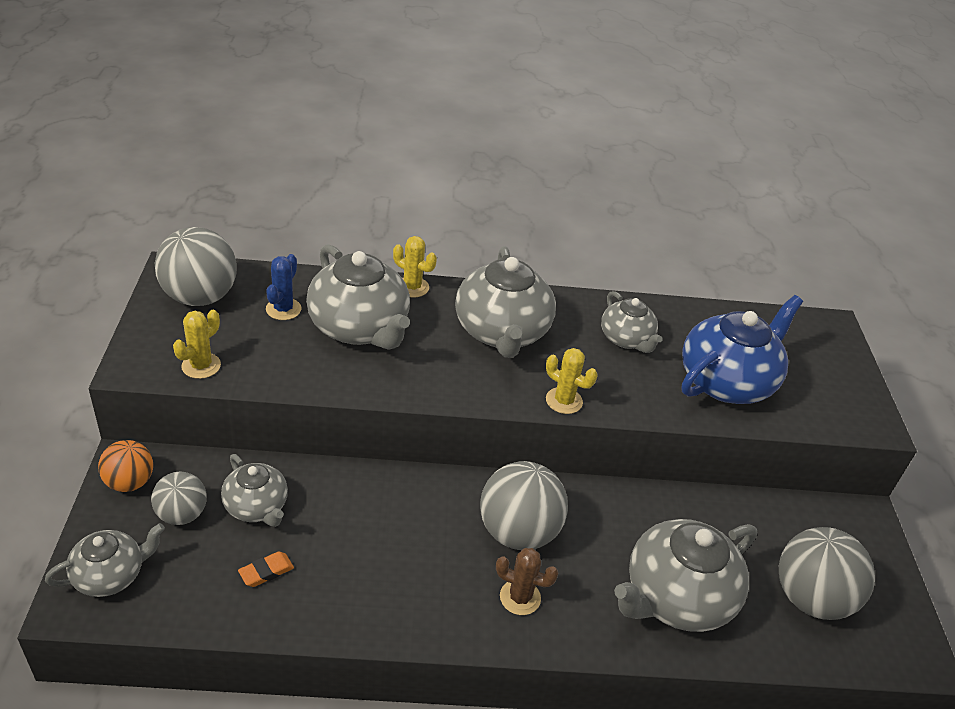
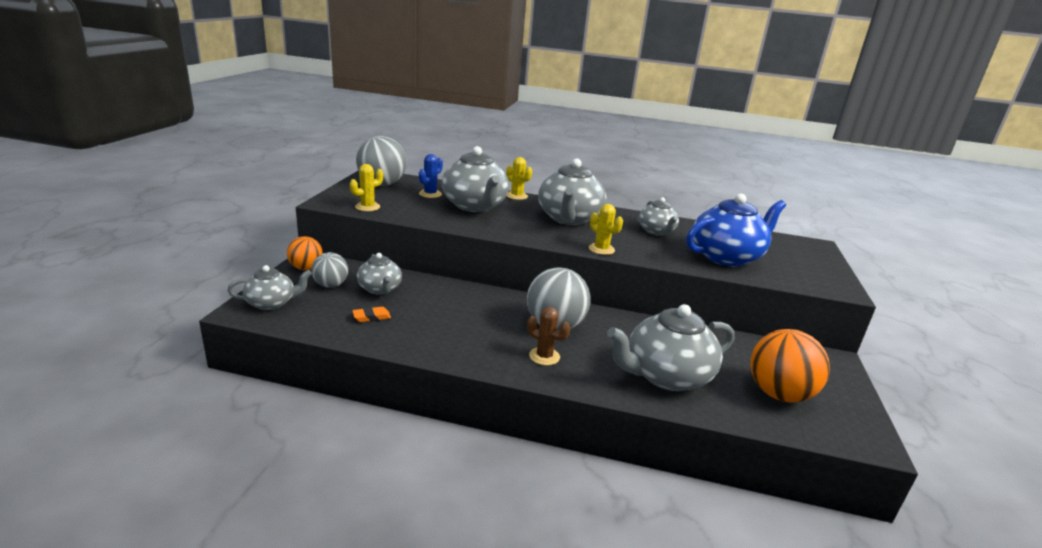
camera: 15 degrees right, 15 degrees down
(810, 598) = (778, 394): grey ball -> orange ball

